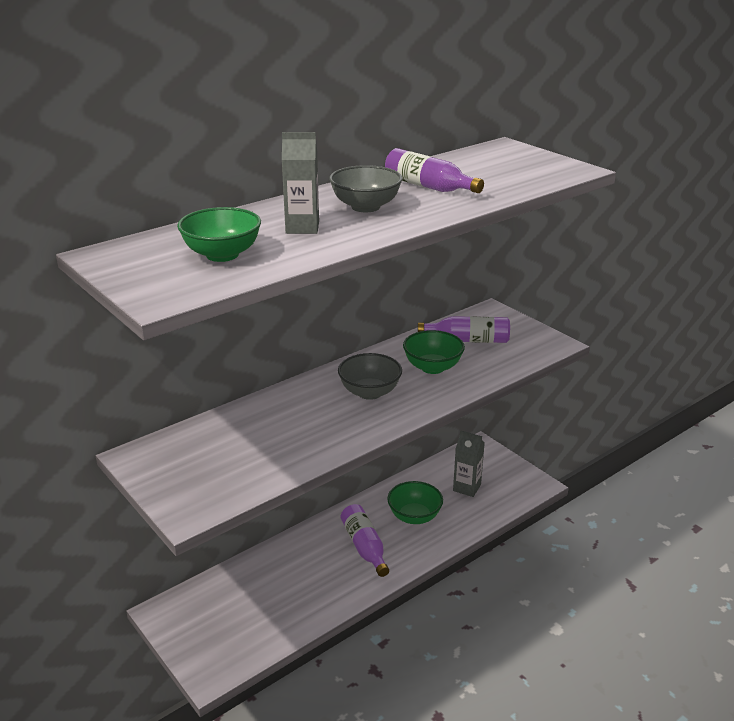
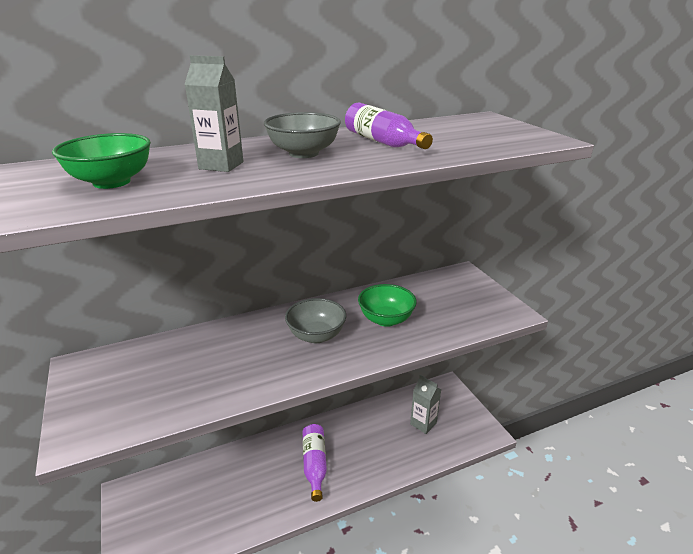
camera: 15 degrees right, 0 degrees up
(414, 516) = (368, 443): green bowl -> none
(468, 340) = (431, 297): purple bottle -> none

